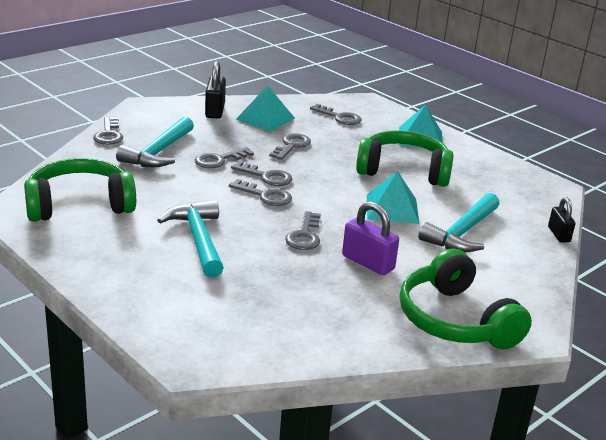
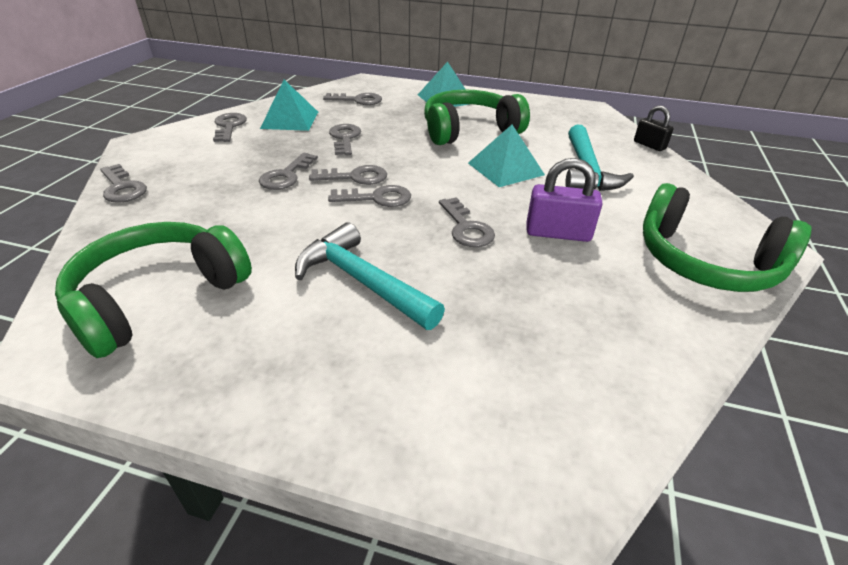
camera: 30 degrees left, 10 degrees up
(158, 152) = (207, 189): turquoise hammer -> none
(215, 111) = (229, 126): black padlock -> grey key

